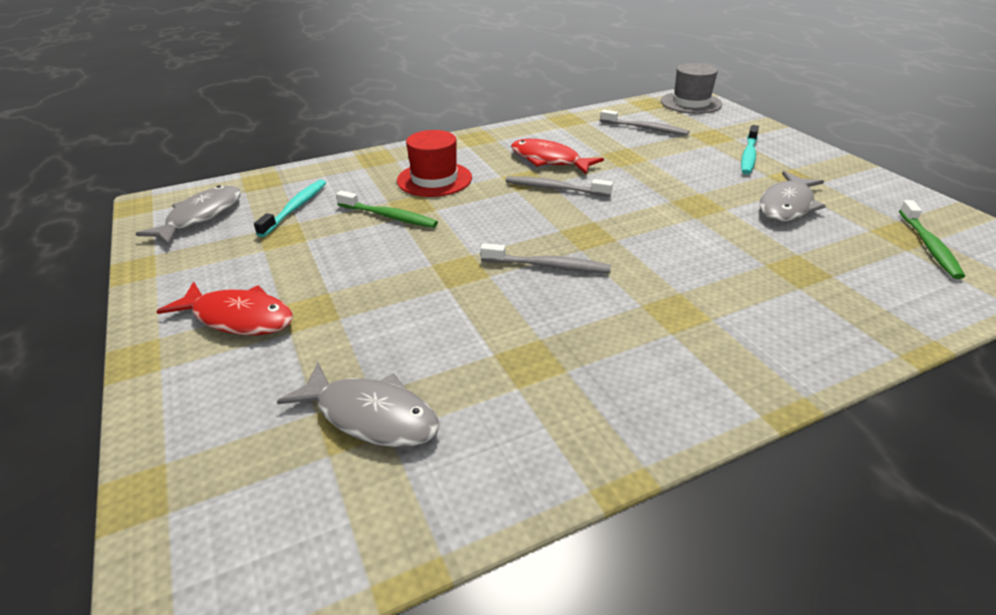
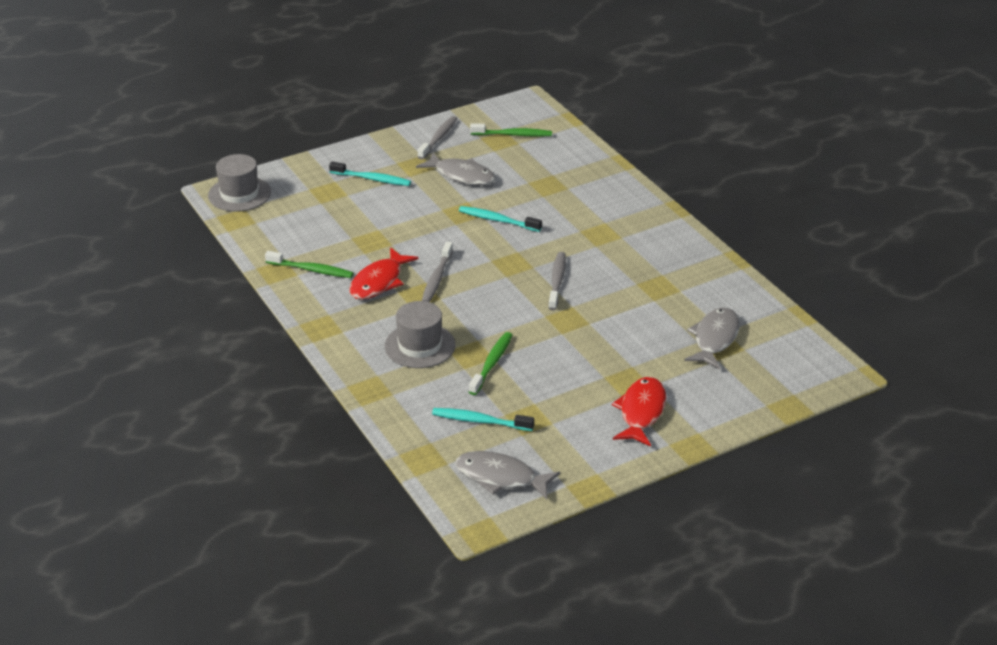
camera: 95 degrees left, 0 degrees up
(434, 179) = (420, 346): red hat -> grey hat
(569, 132) = (311, 270): none -> green toothbrush
(645, 129) = (307, 225): grey toothbrush -> grey toothbrush (438, 138)
(687, 227) = (497, 220): none -> turquoise toothbrush

